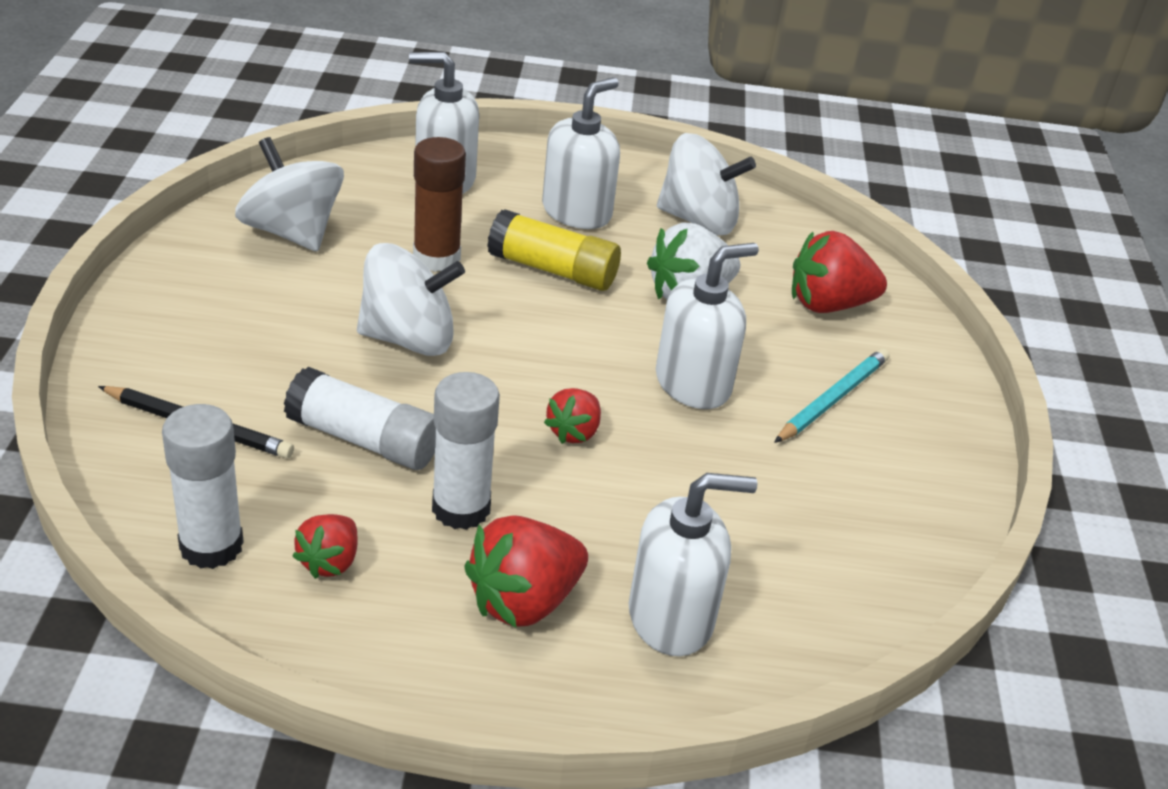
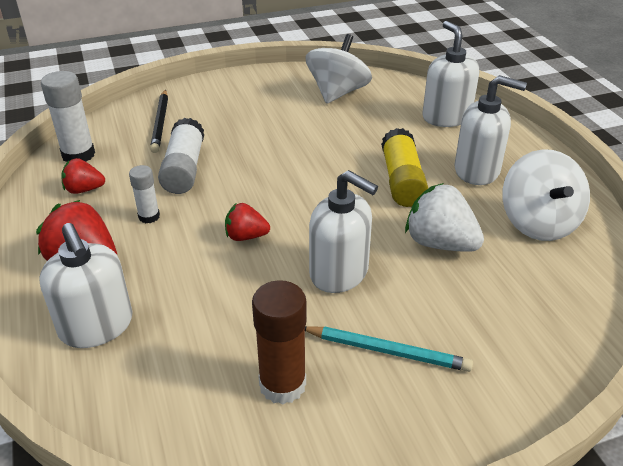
camera: 70 degrees right, 0 degrees up
(408, 338) = (281, 154): white spinning top -> none
(436, 258) = (366, 139): brown glue stick -> brown glue stick (282, 384)
(461, 508) = (149, 216): white glue stick -> white glue stick, size x0.59
(828, 305) = (511, 318): red strawberry -> none

